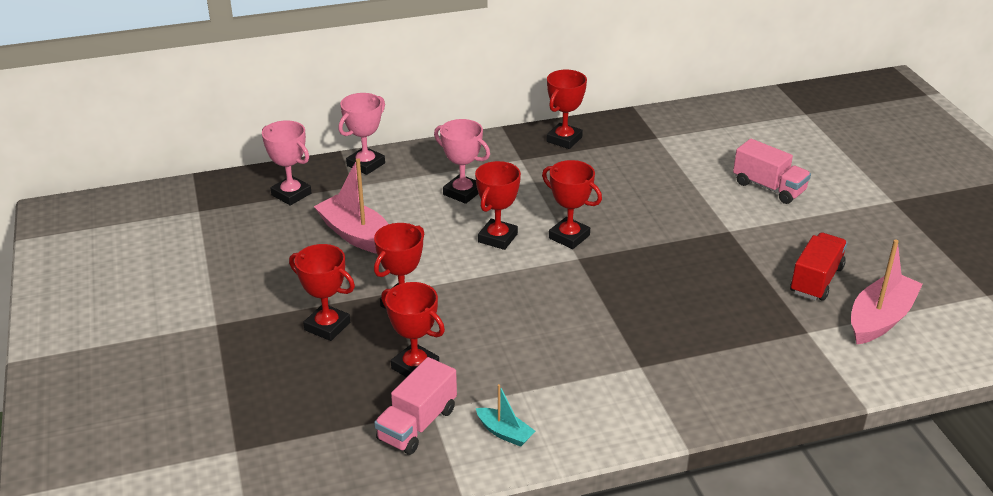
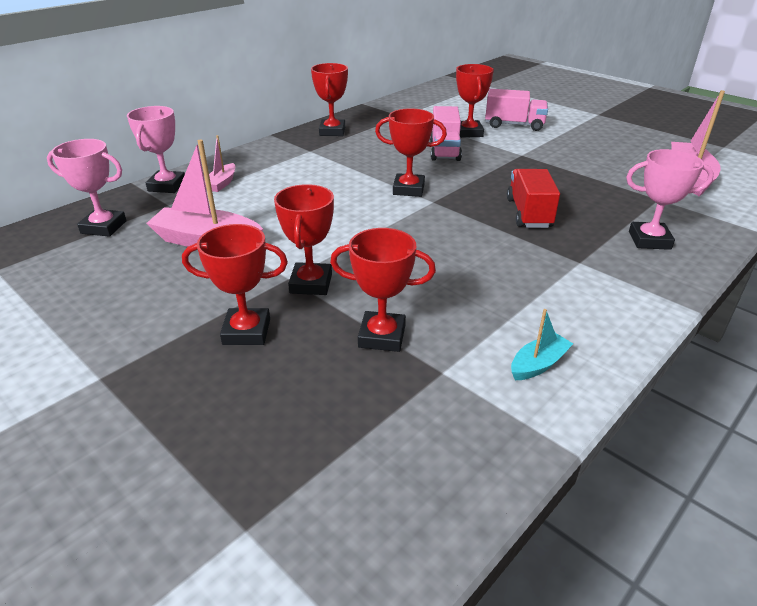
camera: 30 degrees left, 0 degrees up
(412, 176) = (222, 183): none -> pink boat
(417, 424) = (443, 393): pink truck -> pink truck (444, 150)
(462, 193) = (282, 183): pink trophy -> pink trophy (649, 240)
(497, 238) = (348, 206): red trophy -> red trophy (469, 133)
(505, 433) = (538, 364): turquoise boat -> turquoise boat turned 45 degrees counterclockwise
(816, 280) = (618, 167): red truck -> red truck (528, 213)

